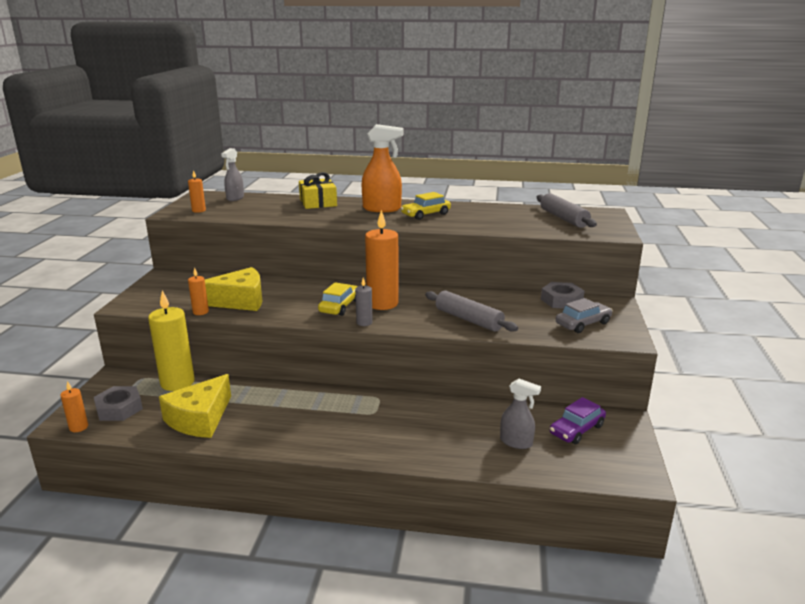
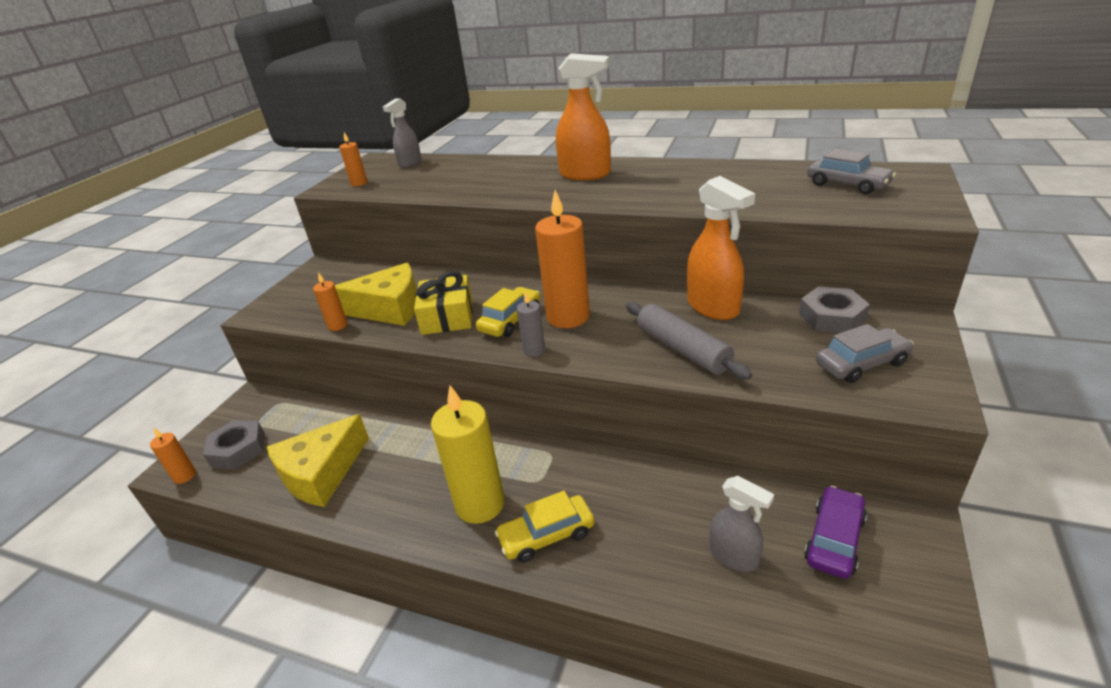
camera: 15 degrees right, 10 degrees up
(177, 382) = (315, 412): yellow candle -> yellow candle (480, 504)
(318, 202) = (506, 167): yellow gift -> yellow gift (447, 317)
(425, 214) = (642, 182): yellow car -> yellow car (546, 535)
(483, 296) = (713, 307): none -> orange spray bottle
(563, 218) = (847, 185): grey rolling pin -> grey car
(576, 429) = (834, 539): purple car -> purple car turned 150 degrees clockwise

